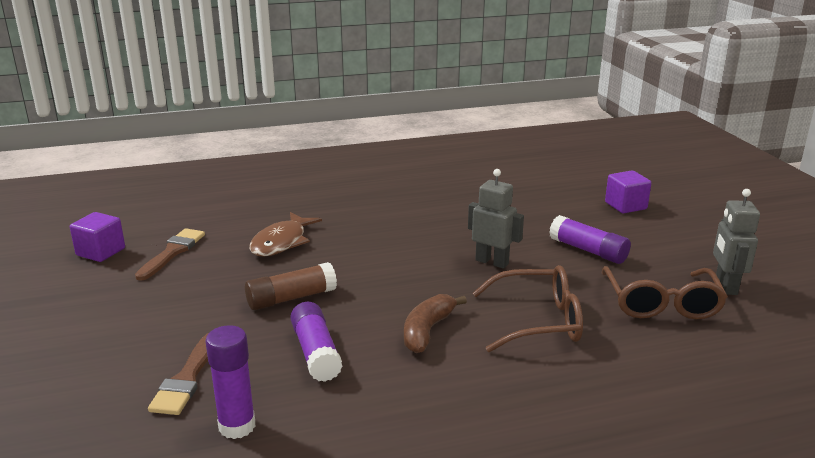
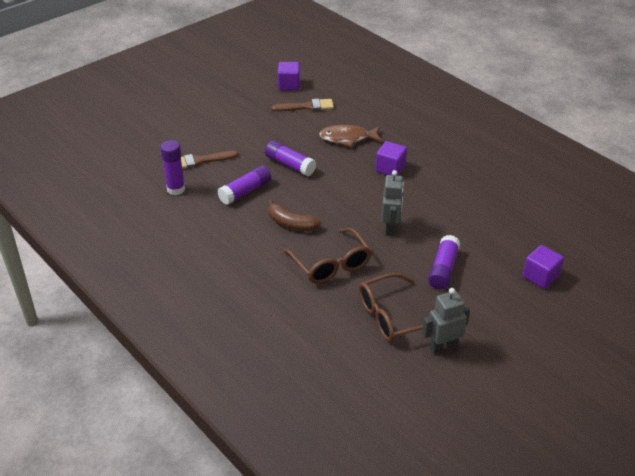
camera: 65 degrees right, 15 degrees up
(291, 298) = (290, 165): brown glue stick -> purple glue stick
(374, 232) = (390, 168): none -> purple cube
(427, 331) = (291, 223): brown banana -> brown banana turned 150 degrees counterclockwise

